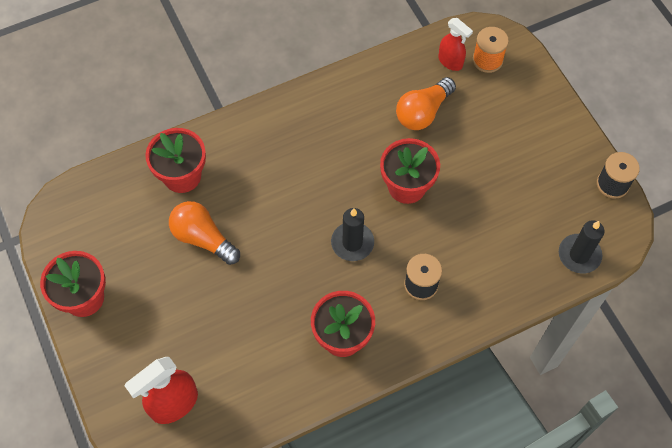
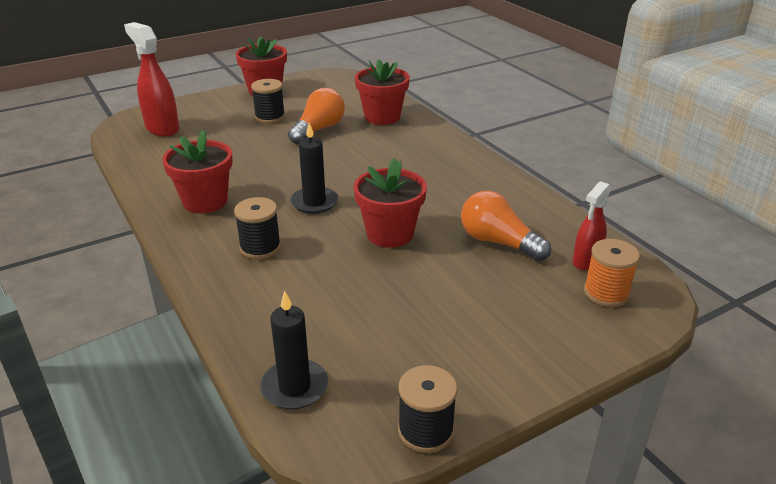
camera: 85 degrees right, 30 degrees down
(162, 288) = (270, 117): none -> black spool

